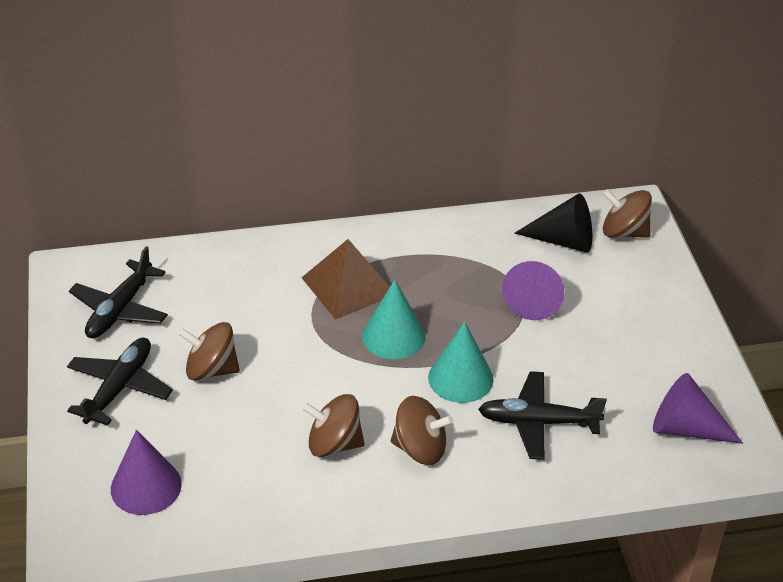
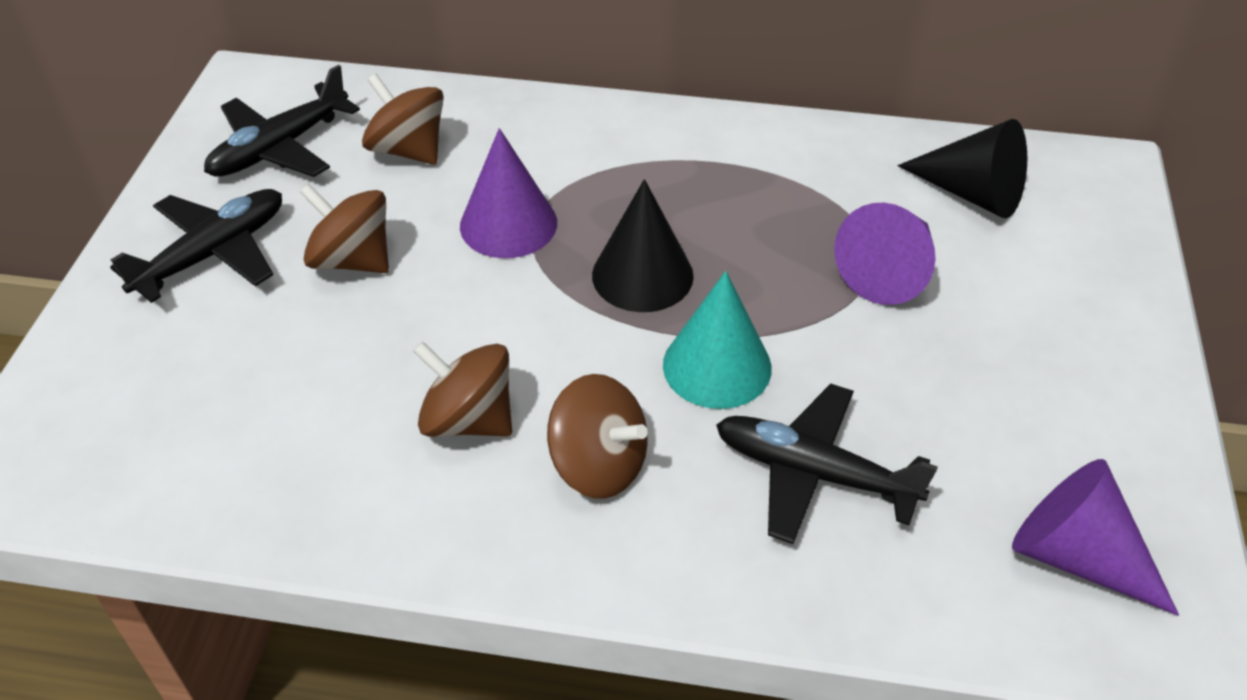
camera: 20 degrees right, 5 degrees up
(146, 486) = (159, 410): purple cone -> purple cone (508, 224)
(348, 286) = (611, 186): brown pyramid -> none
(393, 336) = (642, 275): turquoise cone -> black cone
(624, 232) = (1077, 201): brown spinning top -> brown spinning top (408, 150)

